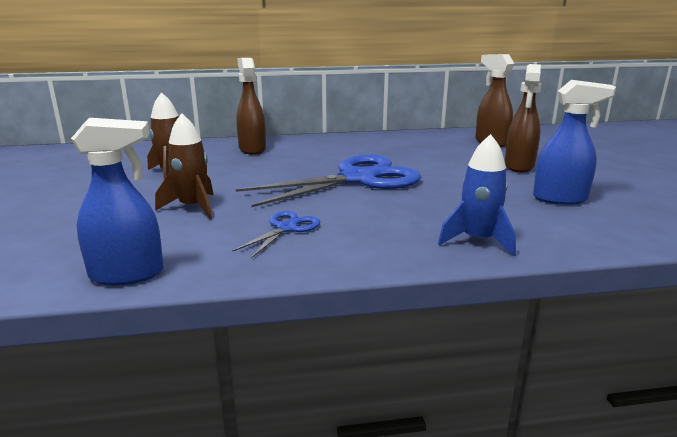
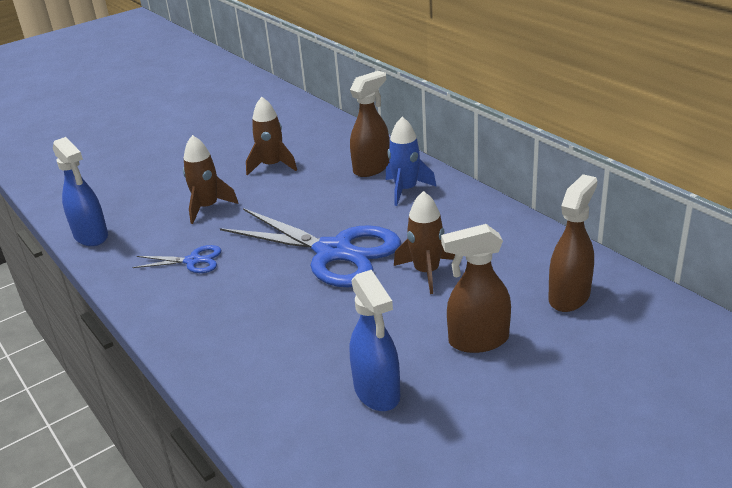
camera: 65 degrees right, 10 degrees up
(424, 162) = (426, 272): none -> brown rocket
(478, 241) = (223, 360): blue rocket -> blue rocket (406, 190)

